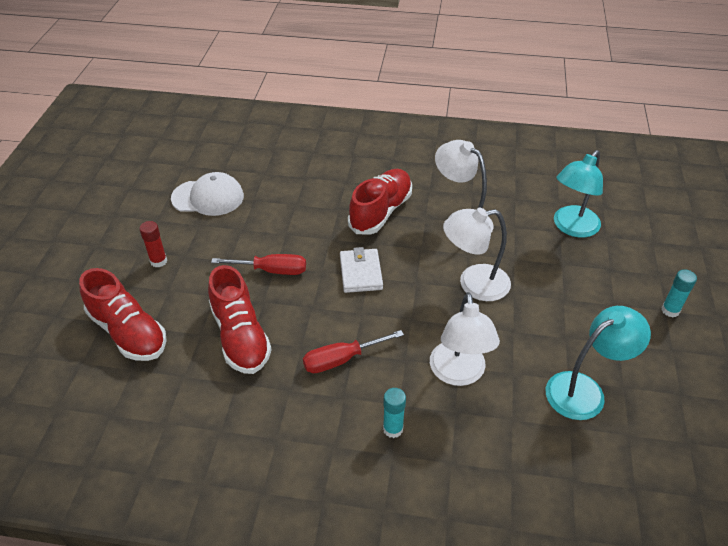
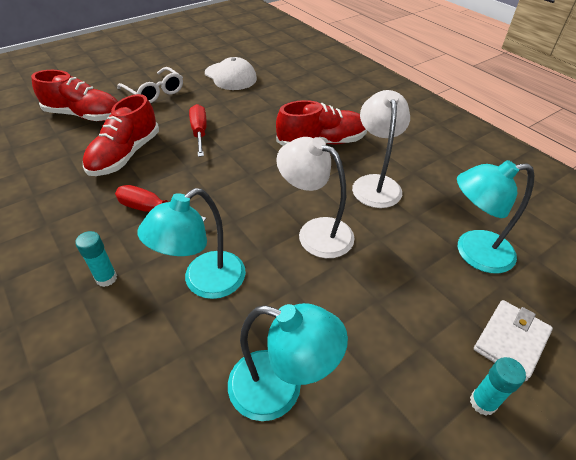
camera: 45 degrees right, 0 degrees up
(128, 332) = (84, 115): red shoe -> red shoe turned 75 degrees counterclockwise
(158, 261) = (154, 92): red glue stick -> white glasses
(271, 270) = (199, 132): red screwdriver -> red screwdriver turned 150 degrees counterclockwise
(361, 273) = (248, 169): white wallet -> white wallet (511, 341)
(458, 374) = (204, 282): white lamp -> turquoise lamp

